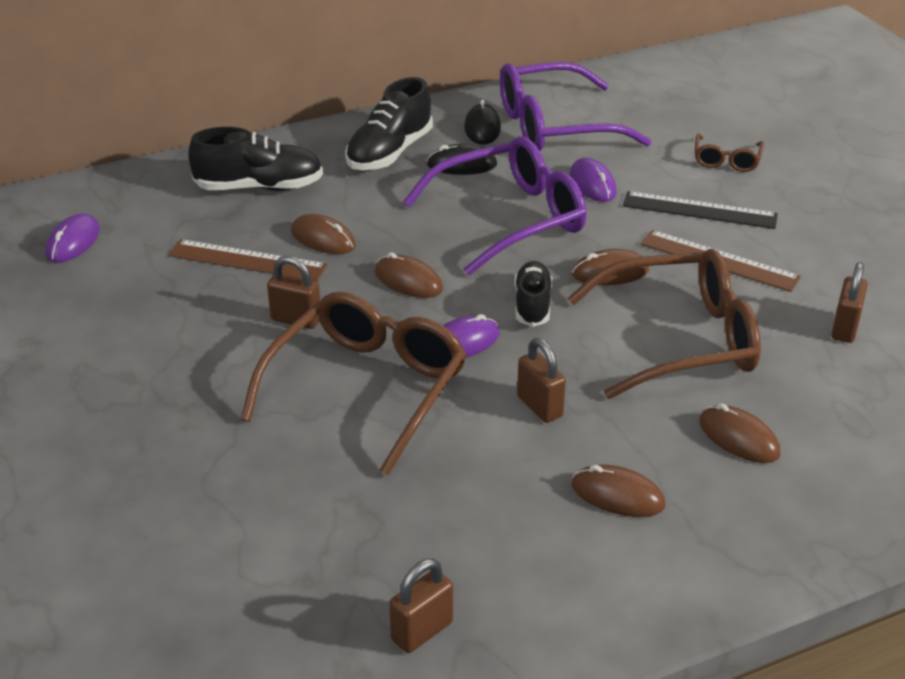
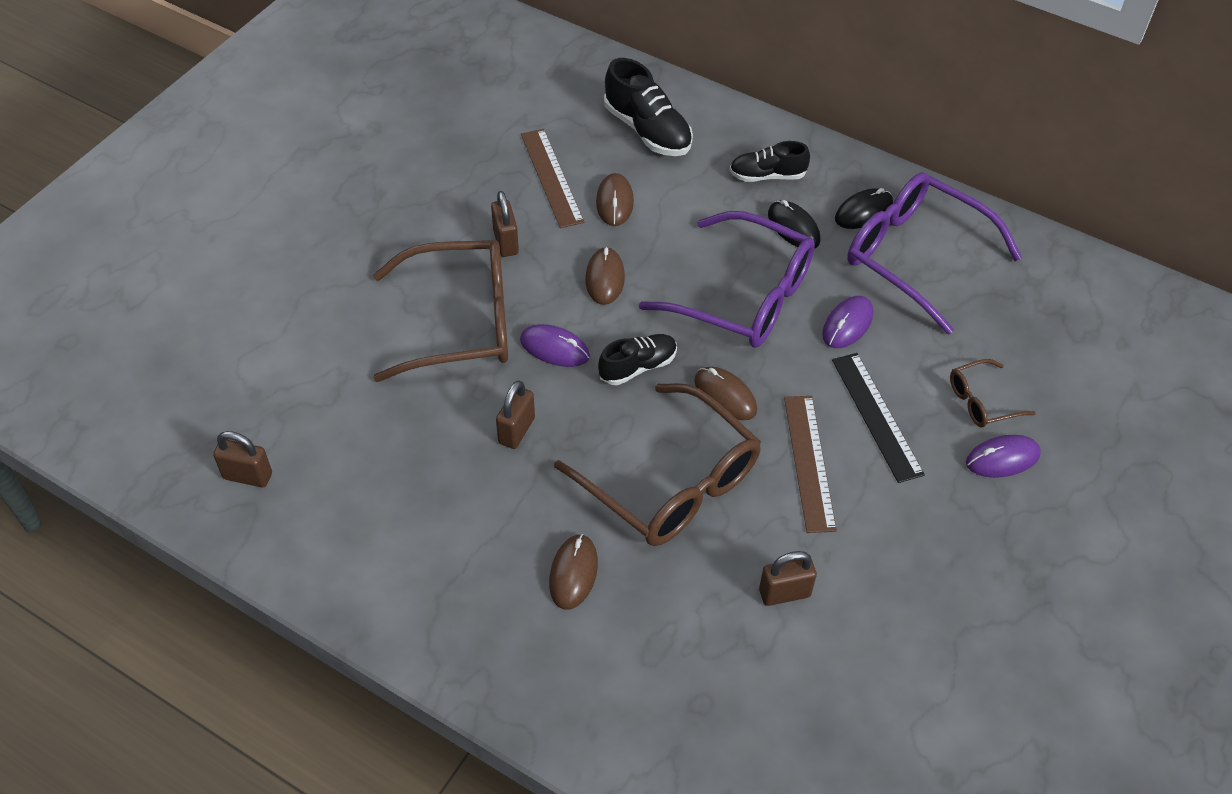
camera: 55 degrees right, 15 degrees up
(73, 242) = (494, 79): purple mouse -> purple mouse (1002, 458)
(389, 153) = (767, 175): black shoe -> black shoe, size x0.65
(617, 495) = (451, 523): brown mouse -> none

